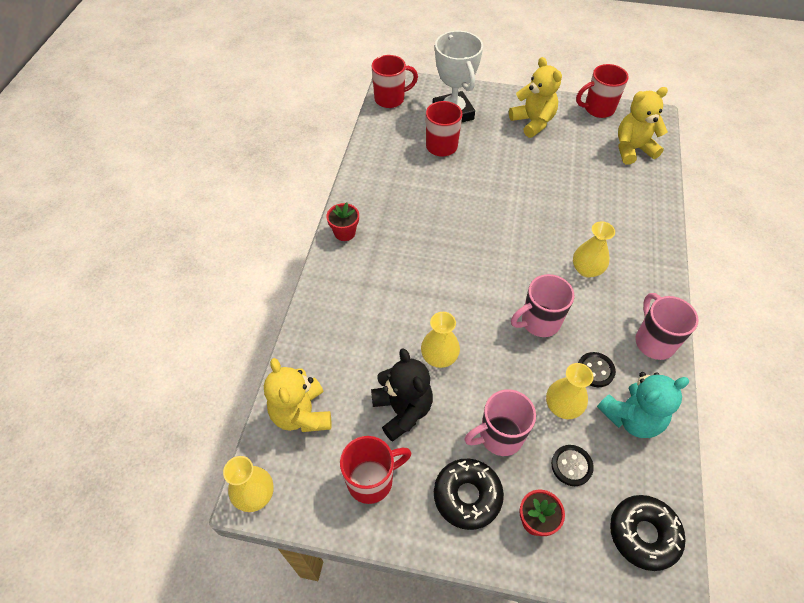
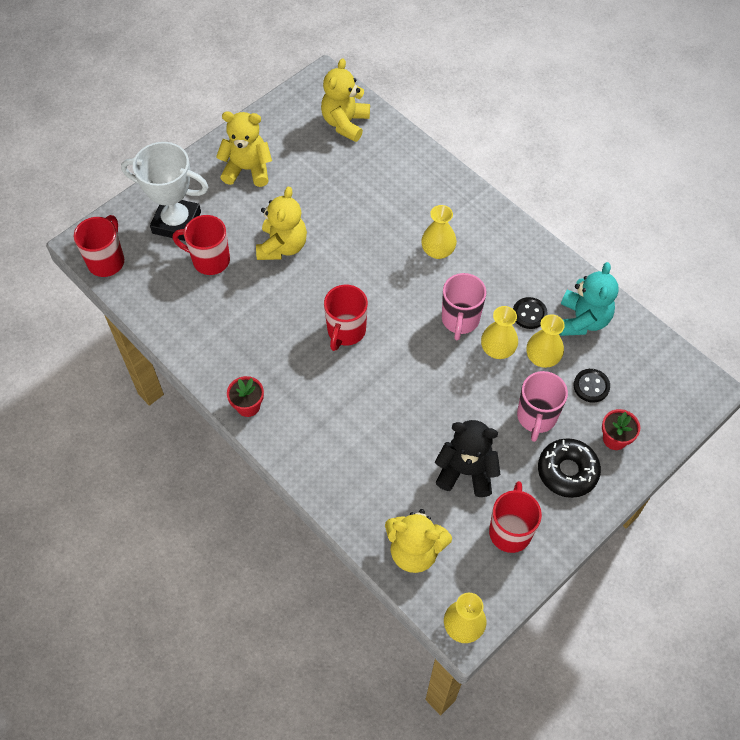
camera: 55 degrees left, 5 degrees up
(439, 357) = (438, 413): yellow vase -> yellow vase (497, 349)
(491, 176) = (282, 246): none -> yellow teddy bear
(598, 109) = (277, 111): red mug -> red mug (346, 331)
(643, 534) = (667, 379): black donut -> none
(653, 341) = (534, 257): pink mug -> none

